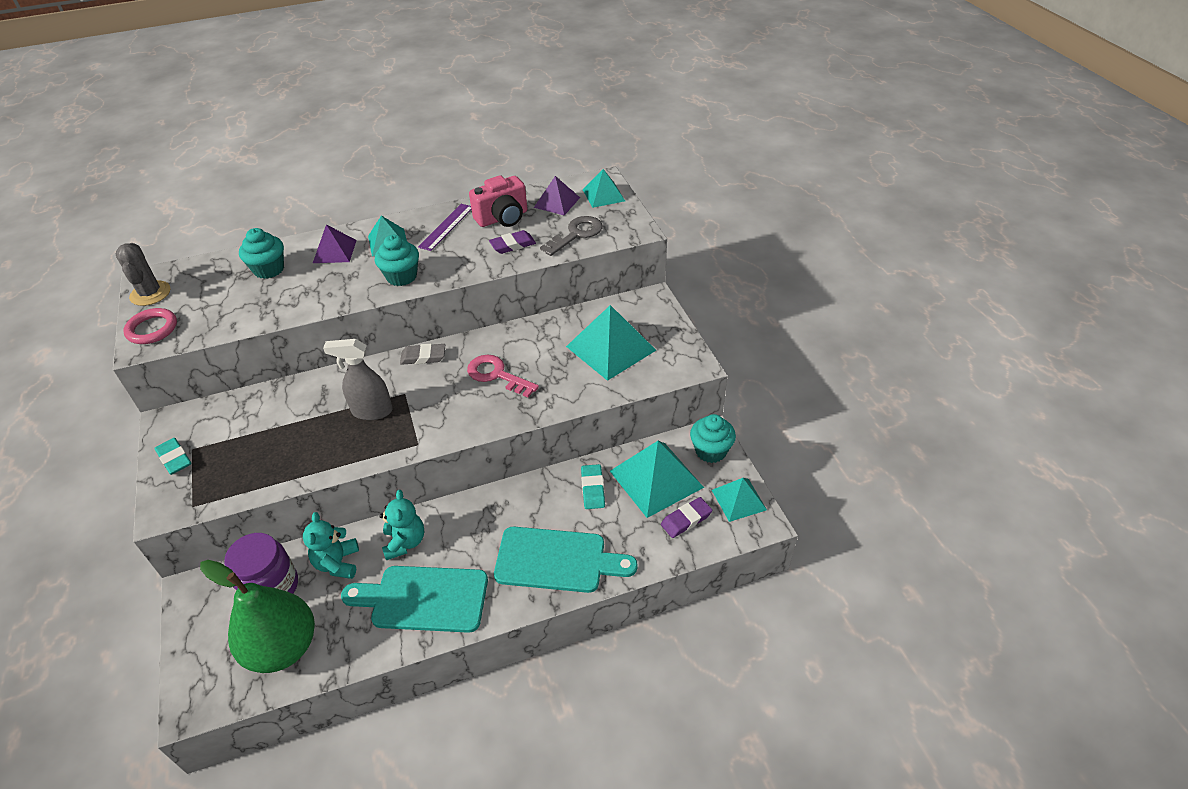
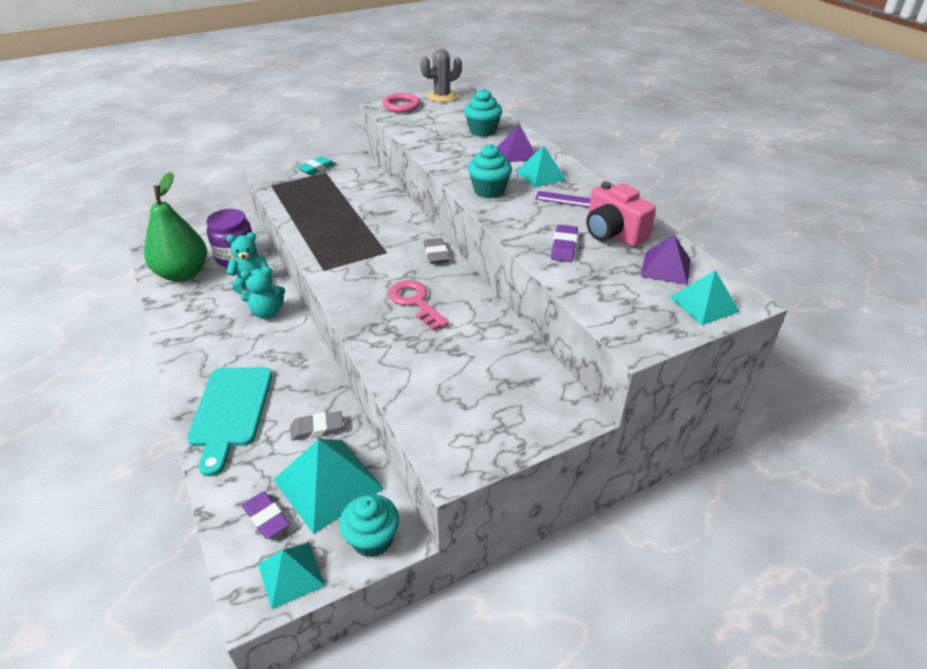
camera: 80 degrees right, 5 degrees down
(371, 411) = (363, 239): grey spray bottle -> none
(423, 599) = (208, 333): turquoise cutting board -> none
(497, 375) = (415, 302): pink key -> pink key turned 60 degrees counterclockwise
(513, 245) = (564, 246): purple eraser -> purple eraser turned 45 degrees clockwise
(576, 234) = (604, 290): grey key -> none
(592, 489) = (317, 428): turquoise eraser -> grey eraser
(611, 348) = (471, 383): turquoise pyramid -> none

